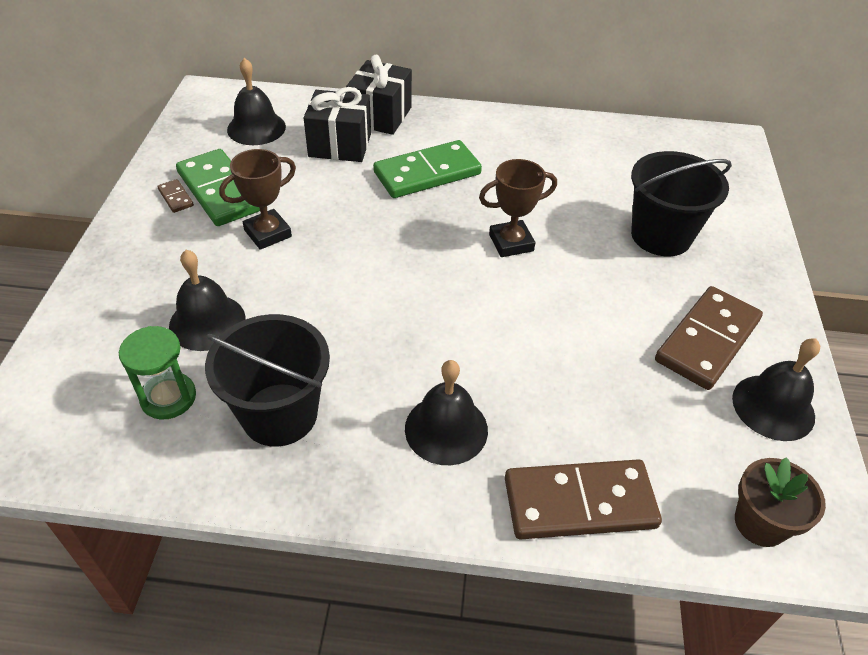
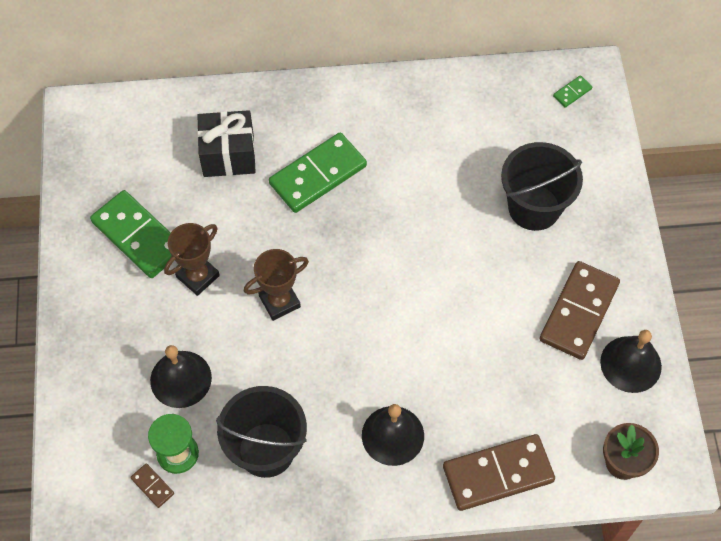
camera: 10 degrees left, 15 degrees up
(175, 198) = (102, 252): brown domino -> brown domino (152, 486)
(256, 128) = (143, 149): black bell -> none
(380, 116) = (255, 108): black gift -> none
(511, 243) = (408, 243): brown trophy -> brown trophy (279, 301)
(712, 152) = (572, 92): none -> green domino

